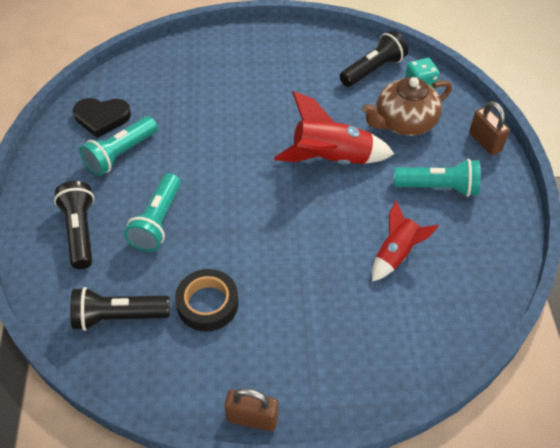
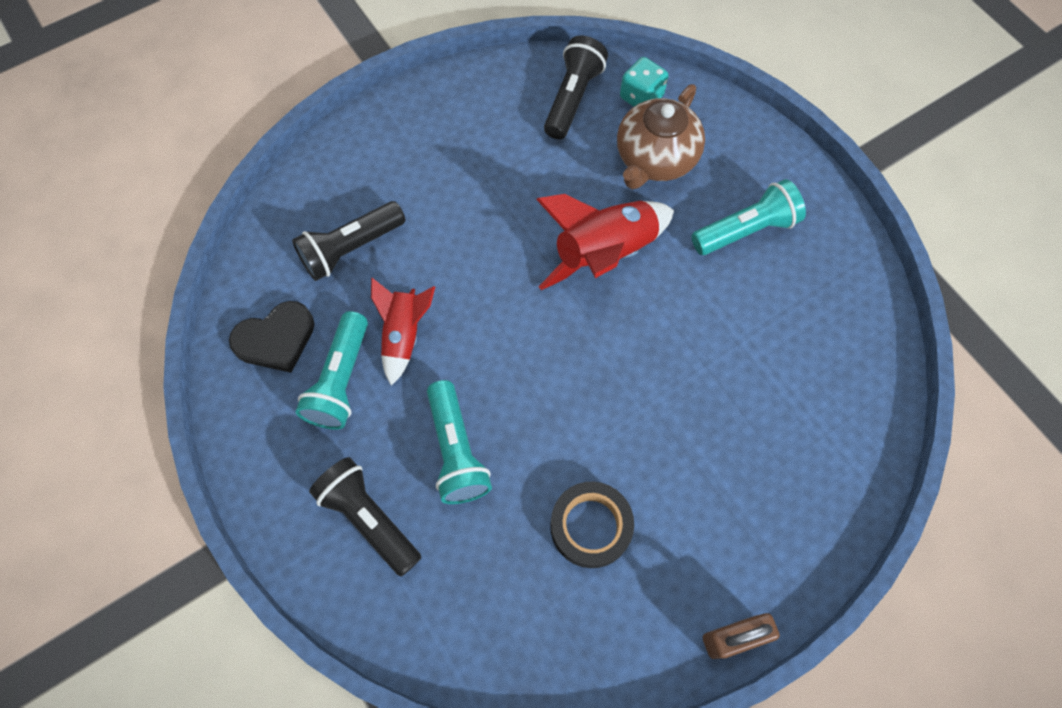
camera: 30 degrees left, 15 degrees up
(118, 316) = (499, 604): black flashlight -> black flashlight (350, 248)
(396, 254) = (754, 343): red rocket -> red rocket (403, 335)
(485, 142) = (759, 141): brown padlock -> none

